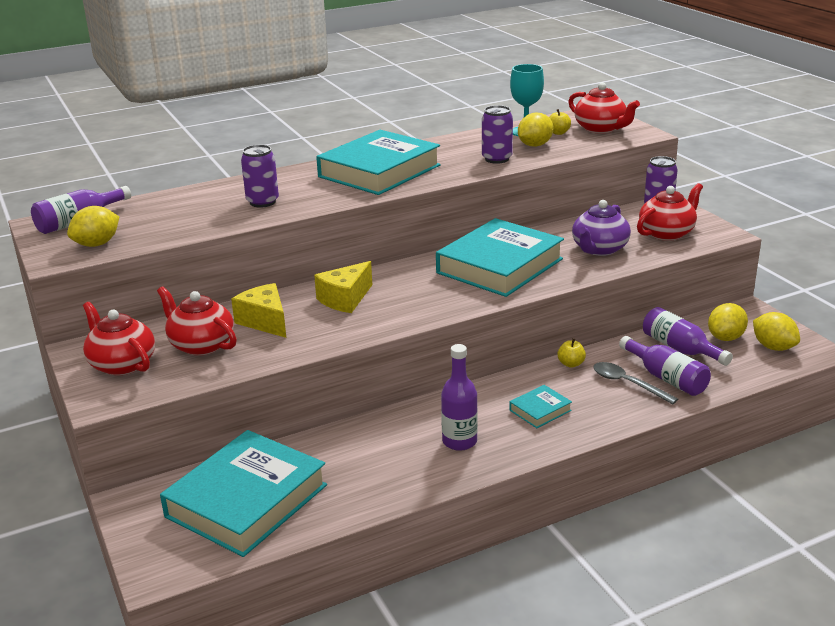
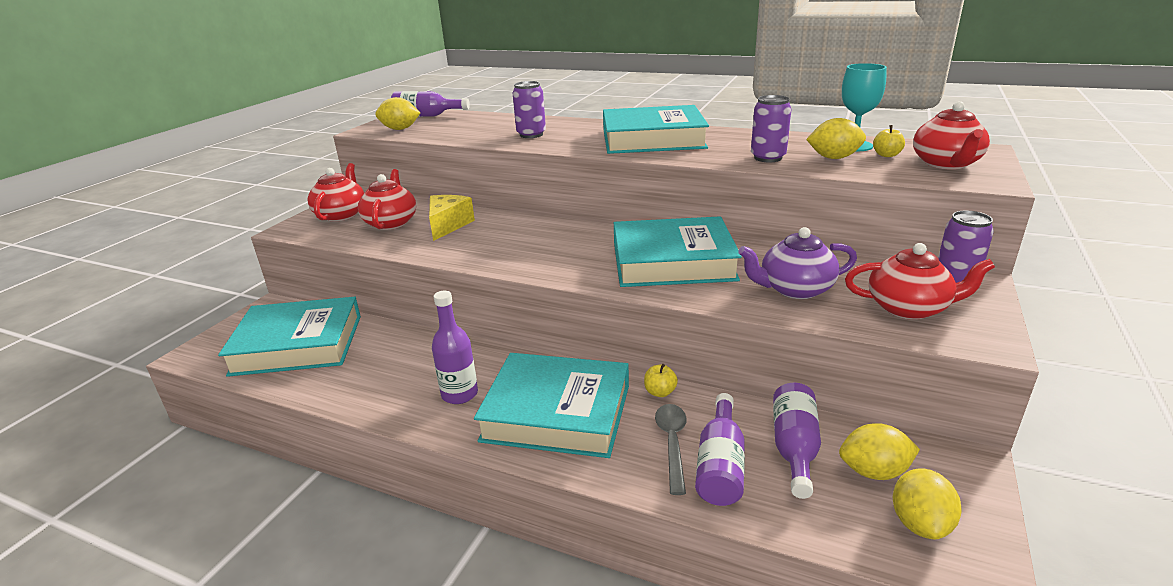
camera: 50 degrees right, 0 degrees up
(345, 299) = (518, 234): yellow cheese -> none
(540, 410) = (557, 413): turquoise book -> turquoise book, size x2.35

